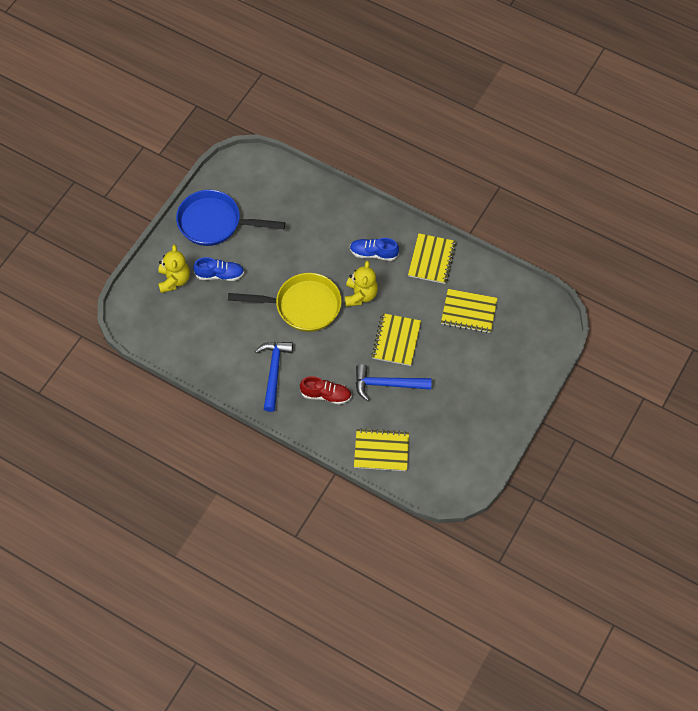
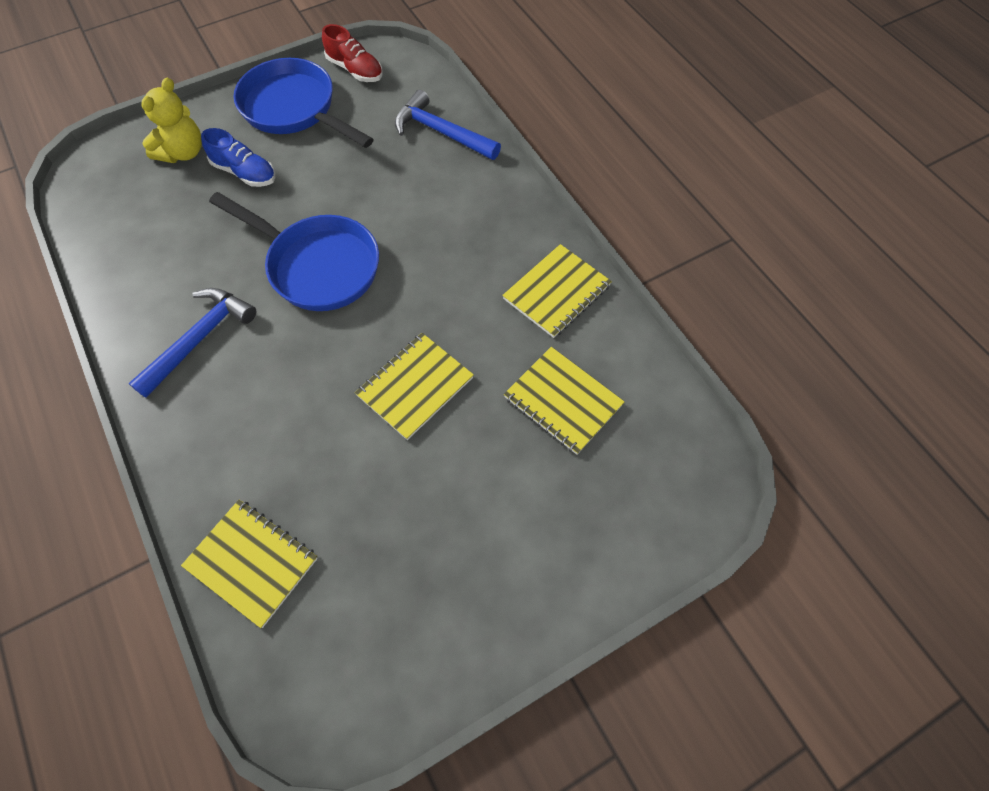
camera: 30 degrees right, 0 degrees up
(302, 306) = (317, 266): yellow pan -> blue pan
(326, 395) = (243, 415): red shoe -> red shoe (355, 70)
(360, 295) = (412, 291): yellow teddy bear -> none
(373, 253) = (475, 243): blue shoe -> none
(387, 384) = (348, 450): blue hammer -> blue hammer (441, 132)

